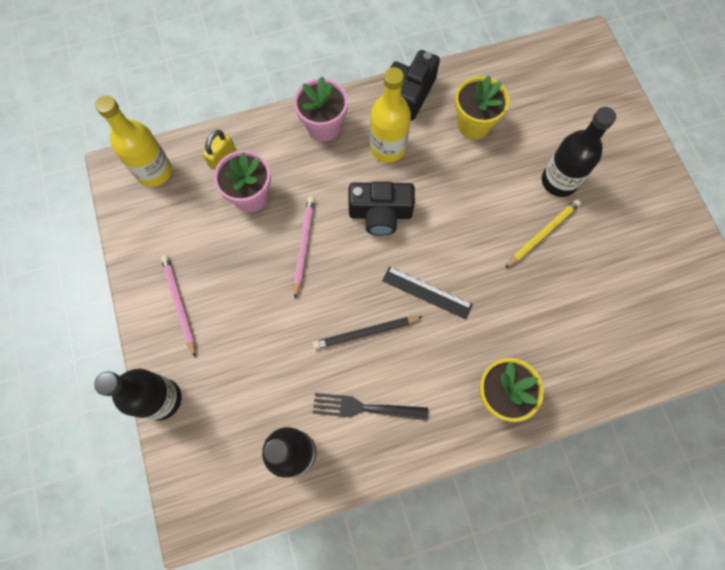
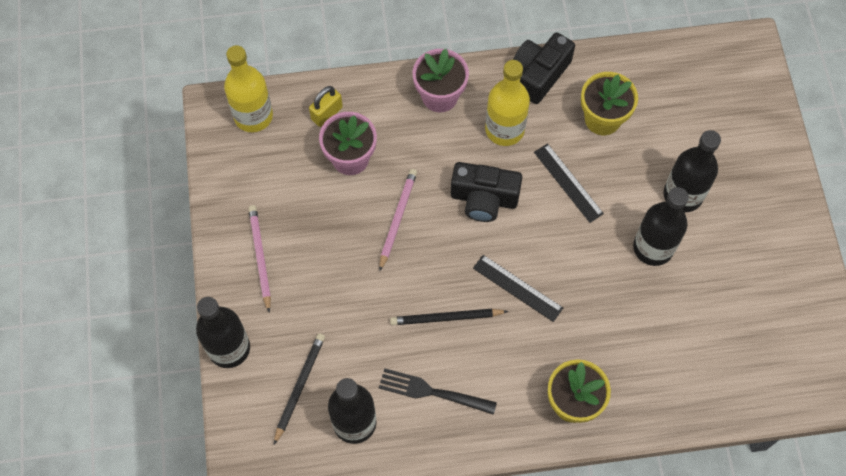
camera: 10 degrees right, 5 degrees down
(236, 426) = (299, 387): none -> black pencil
(454, 186) = (568, 182): none -> black ruler
(542, 234) = (653, 247): yellow pencil -> black bottle

